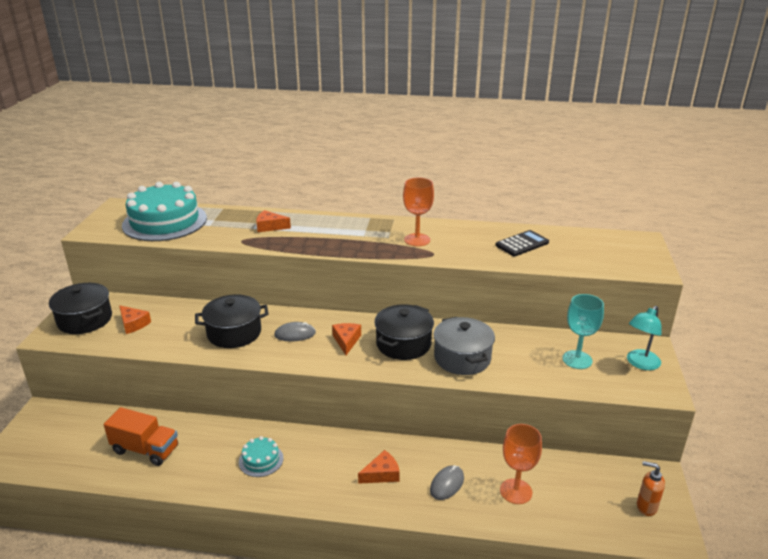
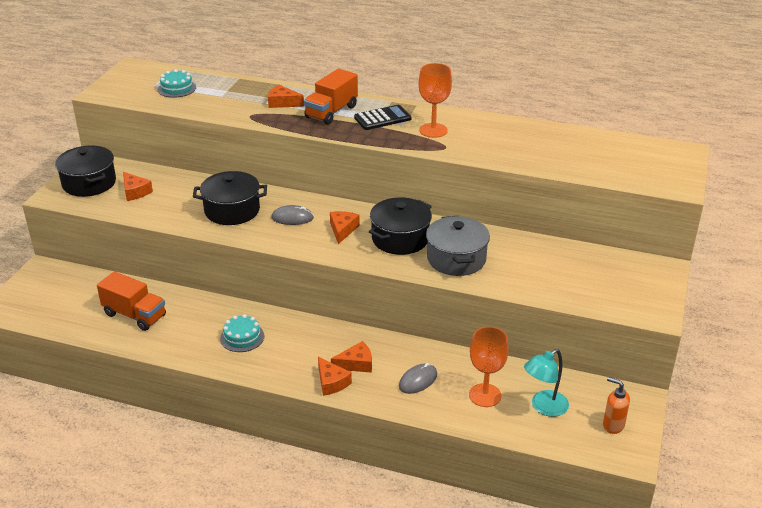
camera: 10 degrees right, 5 degrees up
(165, 222) = (177, 88): turquoise cake -> turquoise cake, size x0.44
(318, 231) = (331, 112): none -> orange truck
(362, 498) = (331, 382): none -> orange cheese
(522, 244) = (545, 145): black calculator -> black calculator (382, 118)
(577, 360) = (577, 273): turquoise goblet -> none
(640, 363) = (643, 284): turquoise lamp -> turquoise lamp (544, 407)

